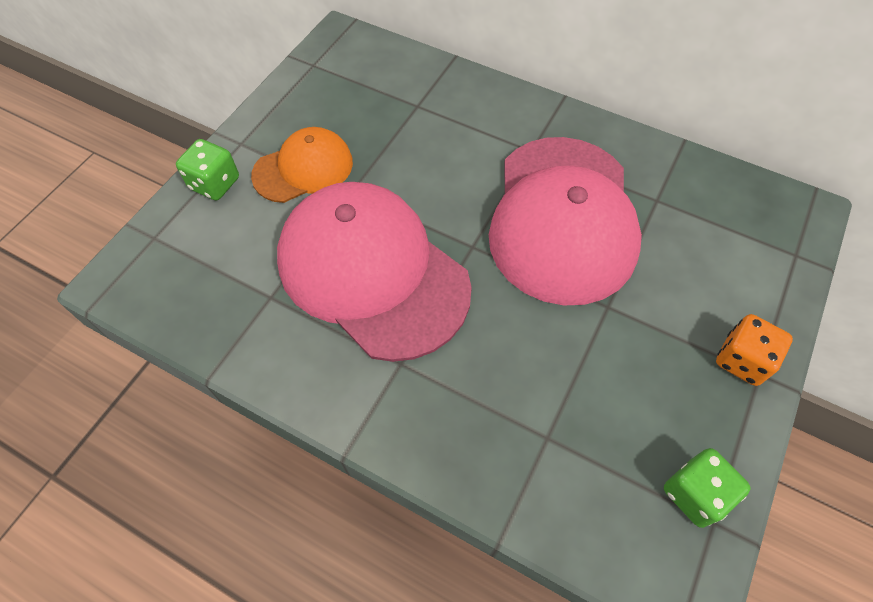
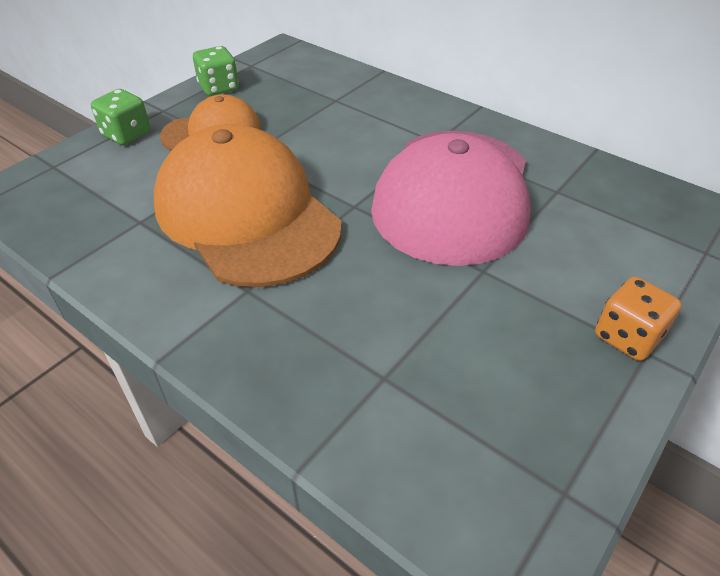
camera: 10 degrees right, 15 degrees down
(372, 272) = (247, 214): pink cap -> orange cap
(695, 493) = (546, 458): green dice -> green dice (219, 88)

